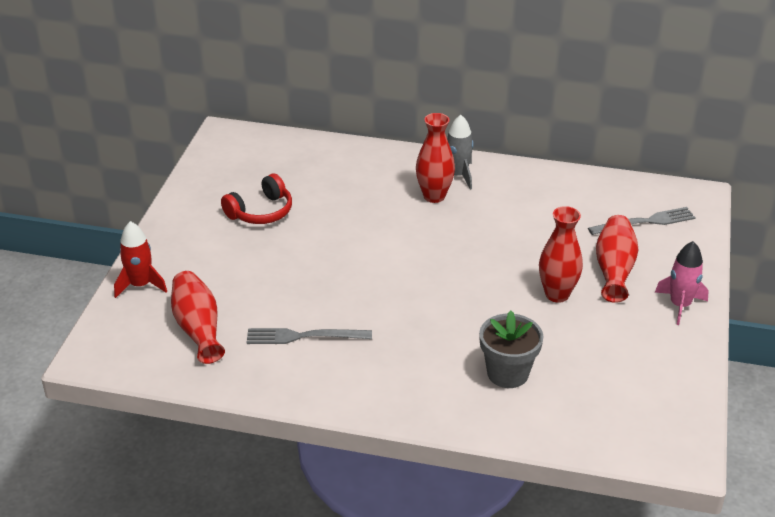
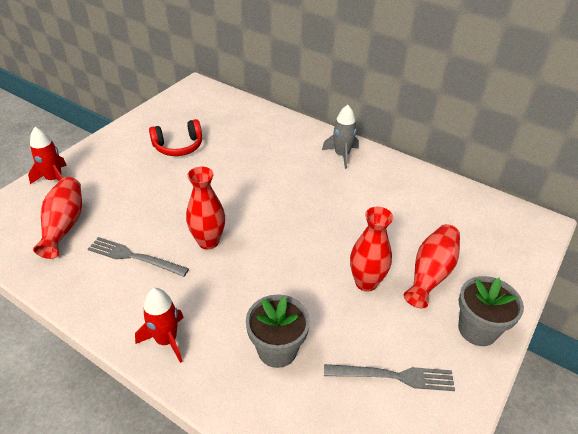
camera: 20 degrees right, 5 degrees up
(396, 396) = (166, 340): none -> red rocket
(434, 196) = (313, 167): red vase -> red vase (208, 242)
(645, 222) = (481, 236): grey fork -> grey fork (393, 376)
(679, 305) = (477, 329): pink rocket -> grey flower pot

